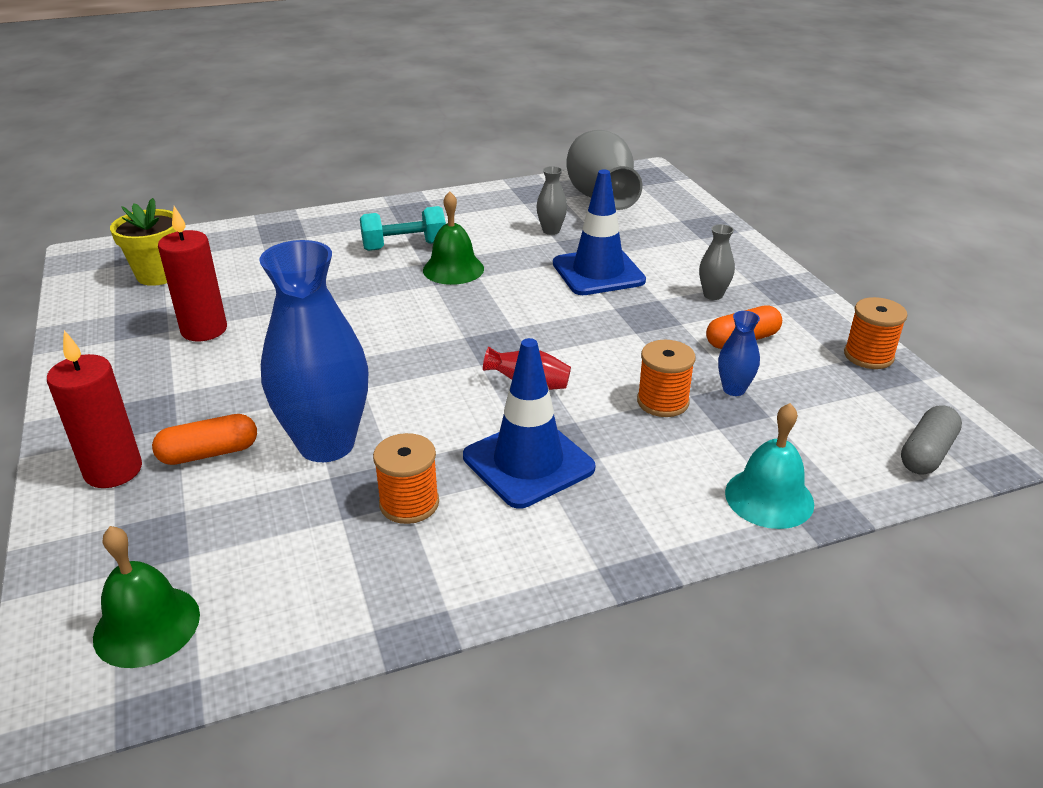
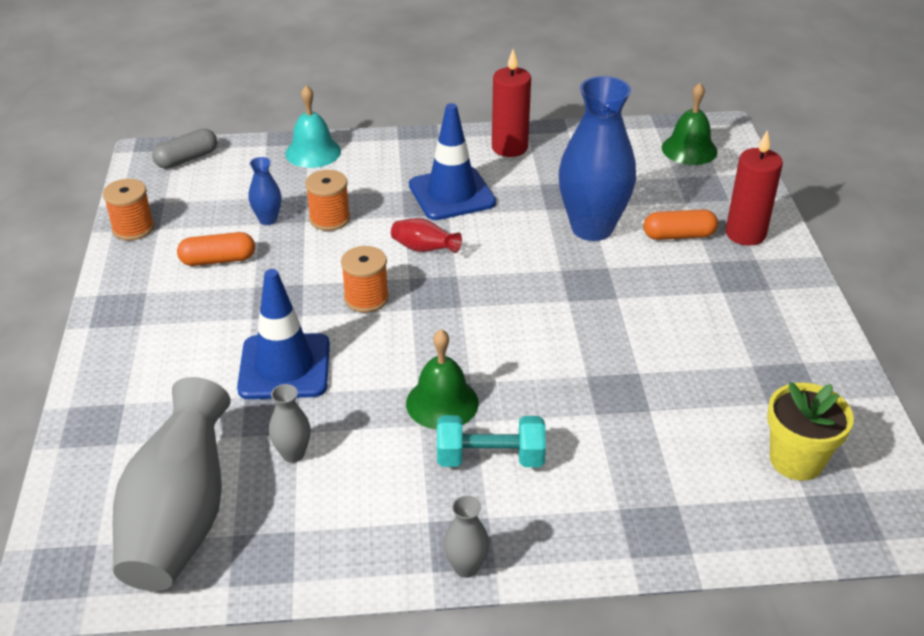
camera: 165 degrees left, 5 degrees up
(204, 330) = (715, 359): red candle -> red candle (509, 147)
(409, 503) = (538, 183): orange spool -> orange spool (366, 298)
(713, 295) = (194, 313): grey vase -> grey vase (466, 567)

